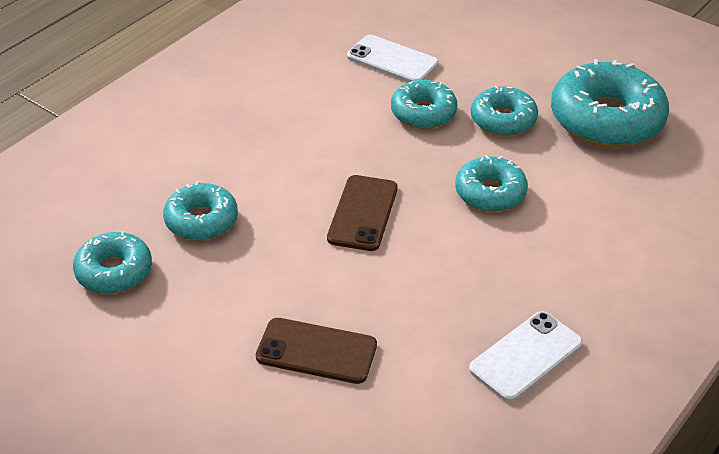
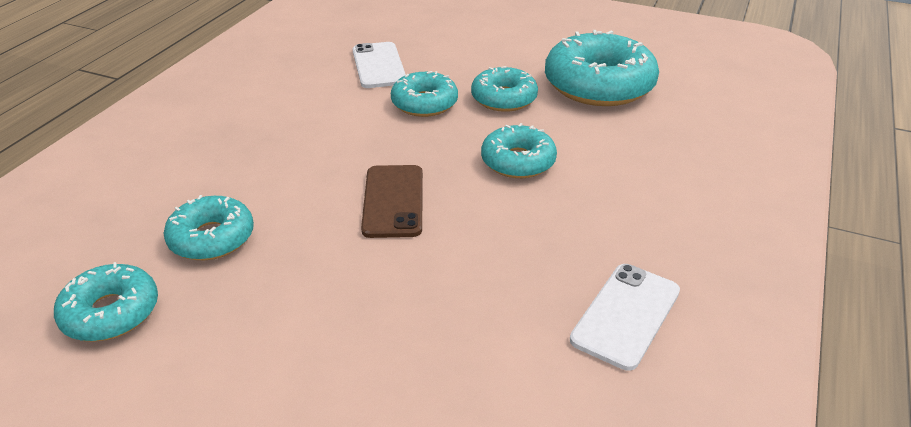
camera: 15 degrees left, 5 degrees down
(316, 351) = (385, 358): brown phone -> none
(392, 60) = (379, 65): white phone -> white phone turned 60 degrees clockwise

